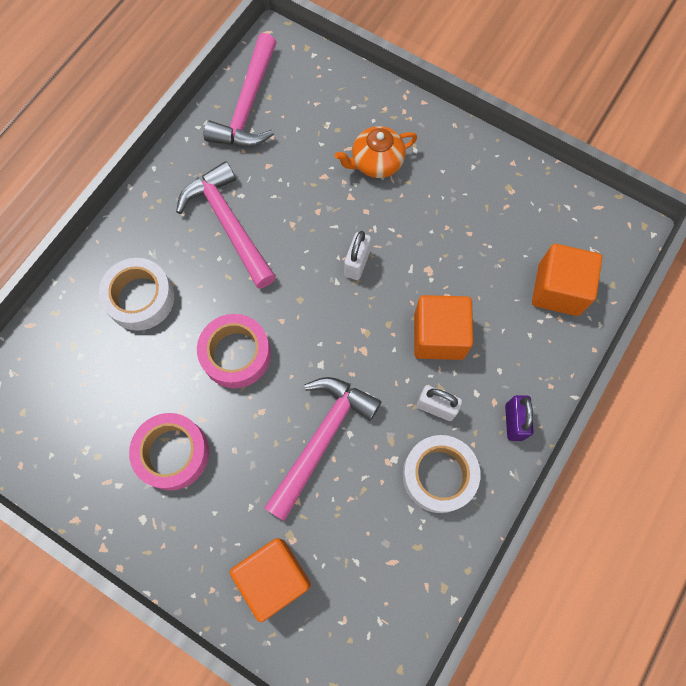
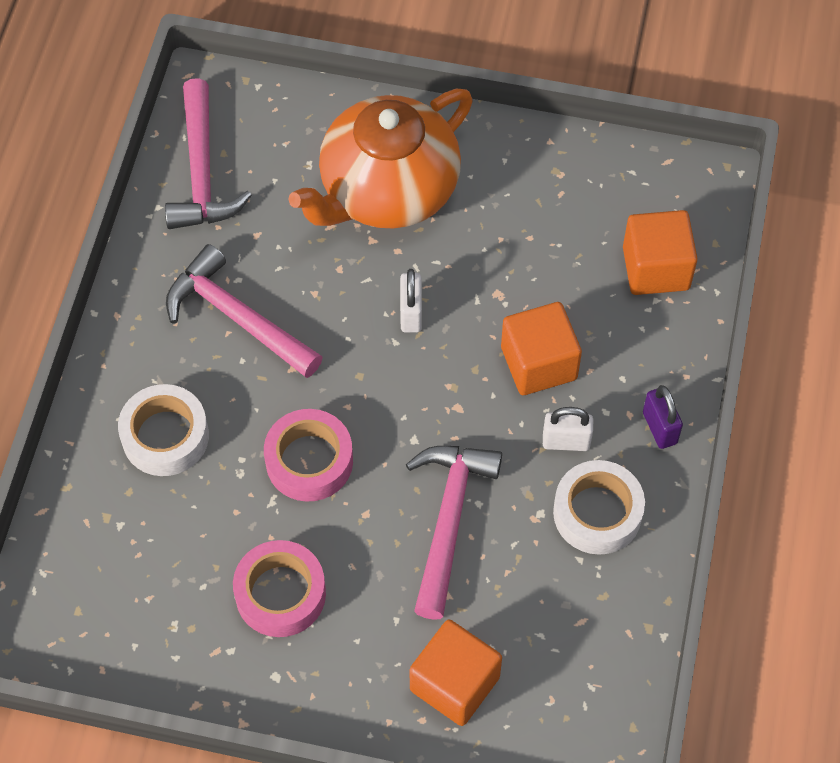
camera: 20 degrees left, 10 degrees down
(376, 162) = (387, 191): orange teapot -> orange teapot, size x2.08

